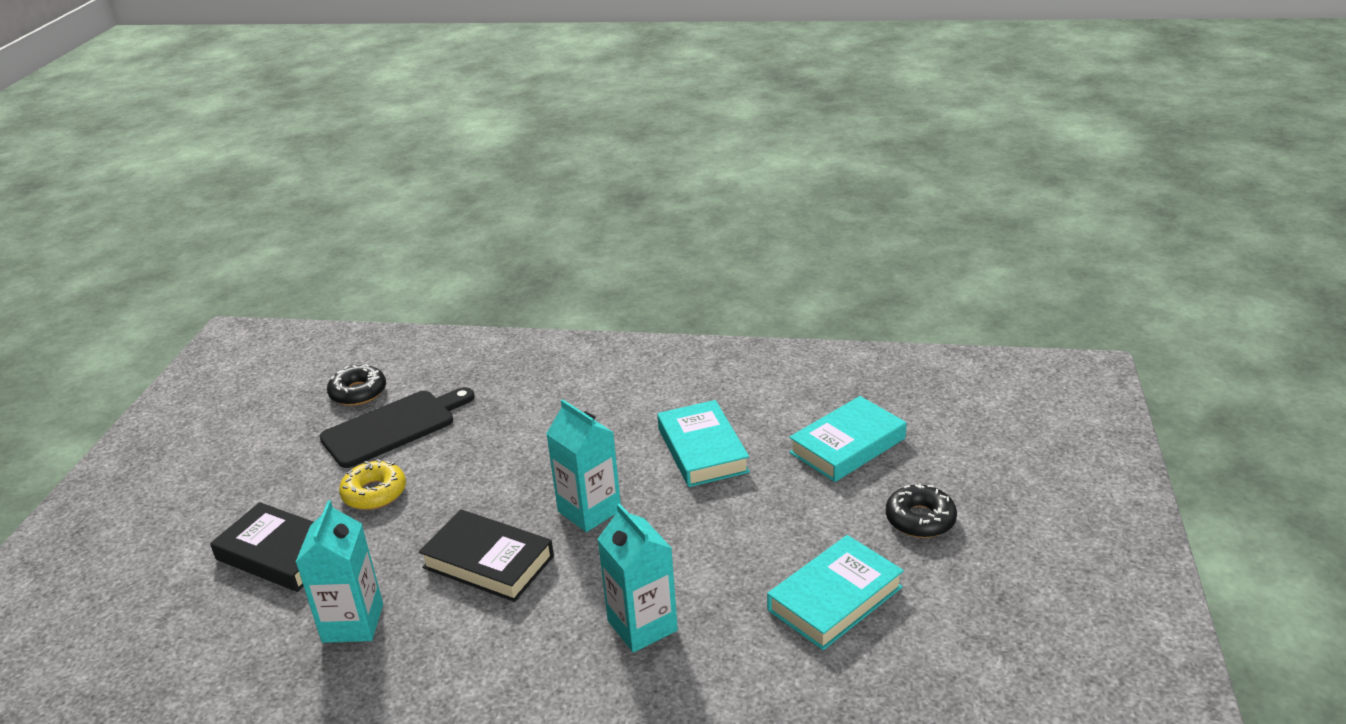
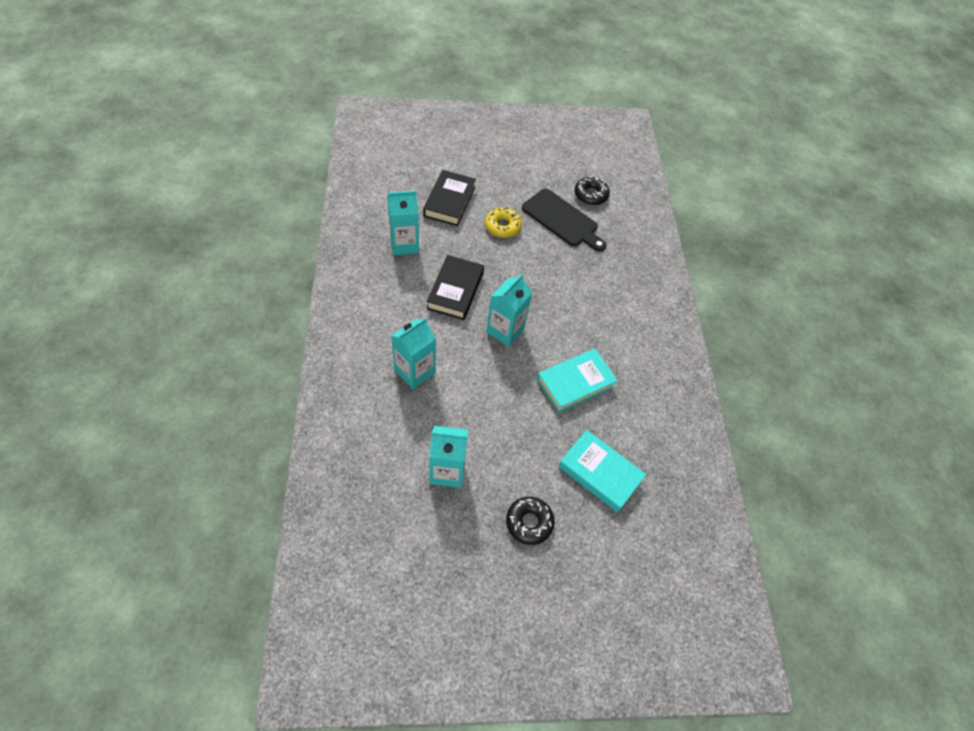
camera: 70 degrees right, 25 degrees up
(835, 598) = (447, 471): turquoise book -> turquoise carton

